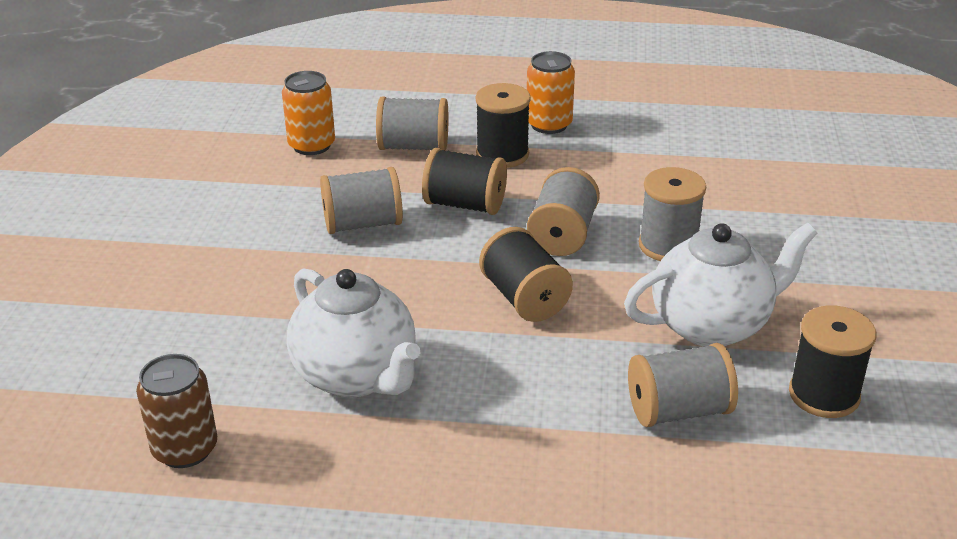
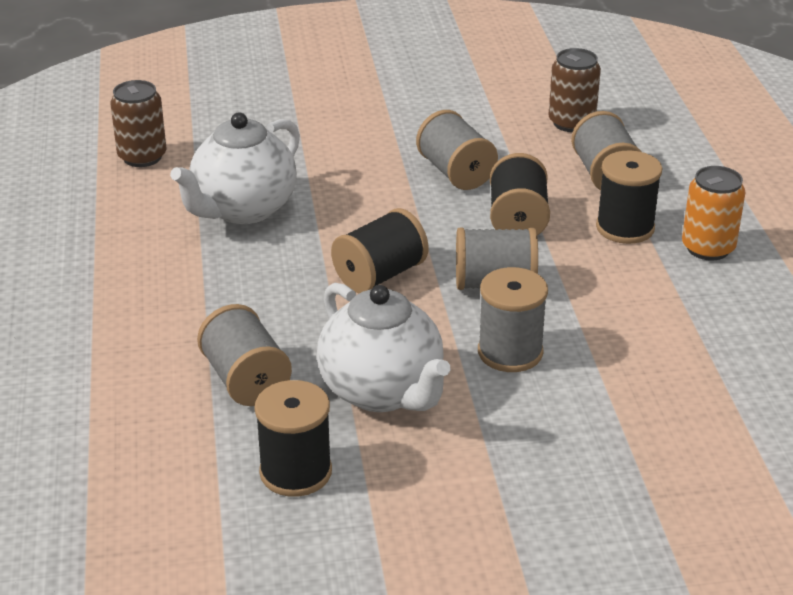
camera: 75 degrees right, 0 degrees up
(311, 145) = (571, 123): orange can -> brown can

